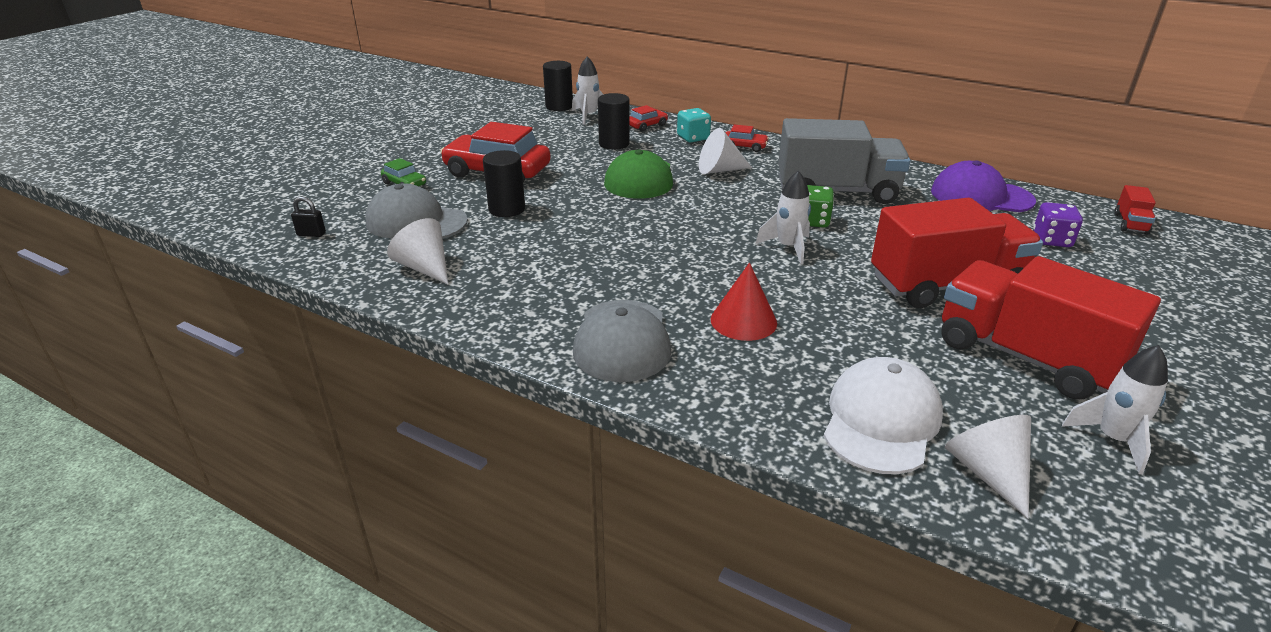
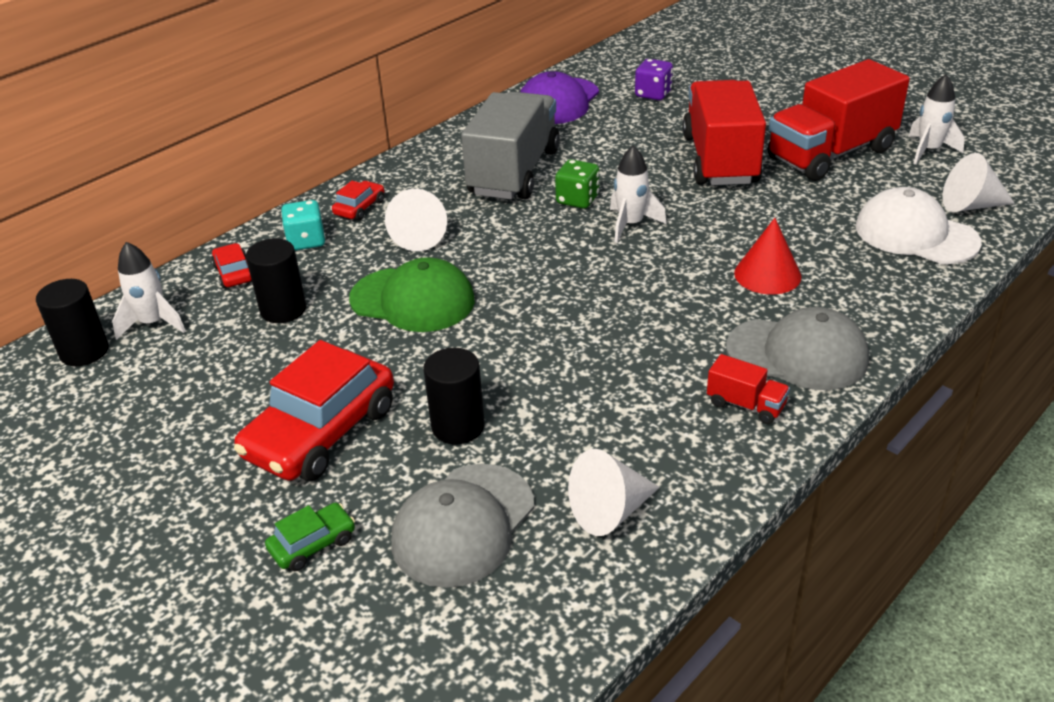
camera: 75 degrees left, 5 degrees up
(311, 234) = (461, 658): black padlock -> none
(1130, 224) = (634, 55): red truck -> red truck (746, 405)

